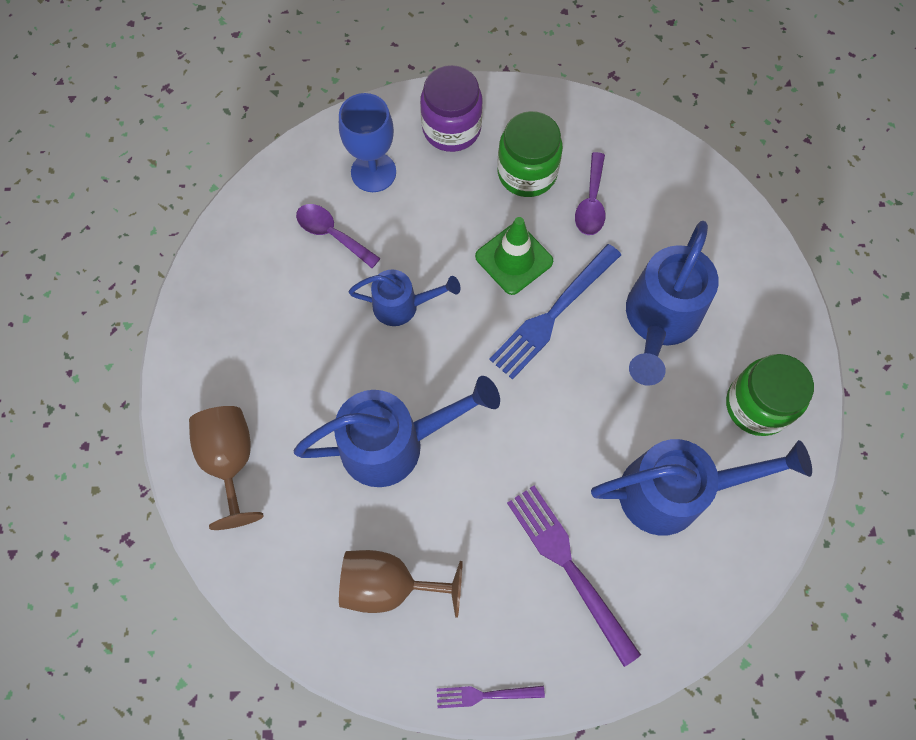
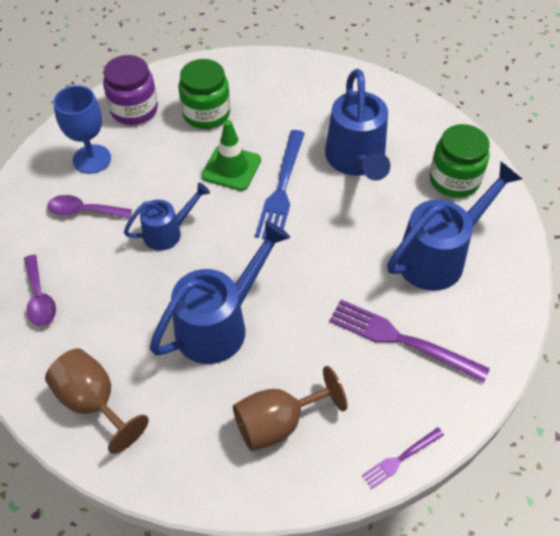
camera: 30 degrees left, 15 degrees down
(591, 203) = (263, 113): purple spoon -> purple spoon (40, 298)

